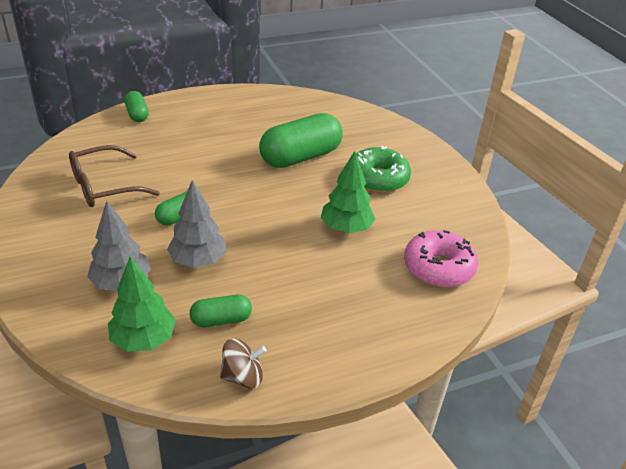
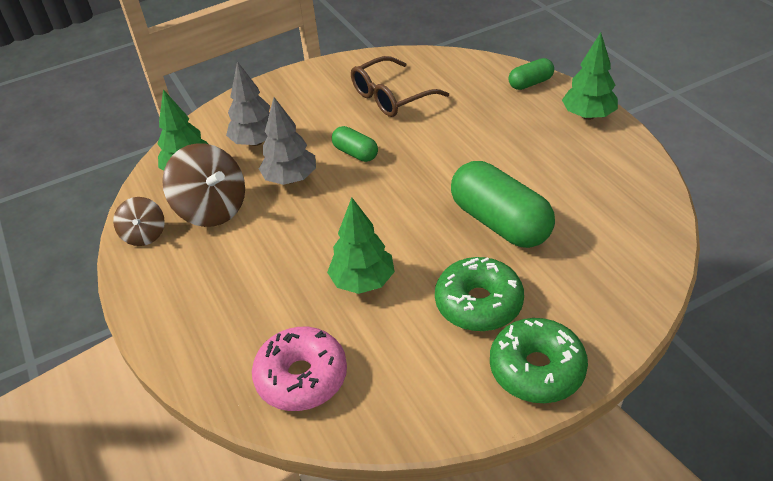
camera: 90 degrees right, 5 degrees up
(104, 186) = (391, 97): brown glasses -> brown glasses turned 90 degrees counterclockwise
(197, 100) = (588, 116): none -> green tree
(221, 320) = (212, 209): green capsule -> brown spinning top
(435, 166) = (536, 369): none -> green donut

